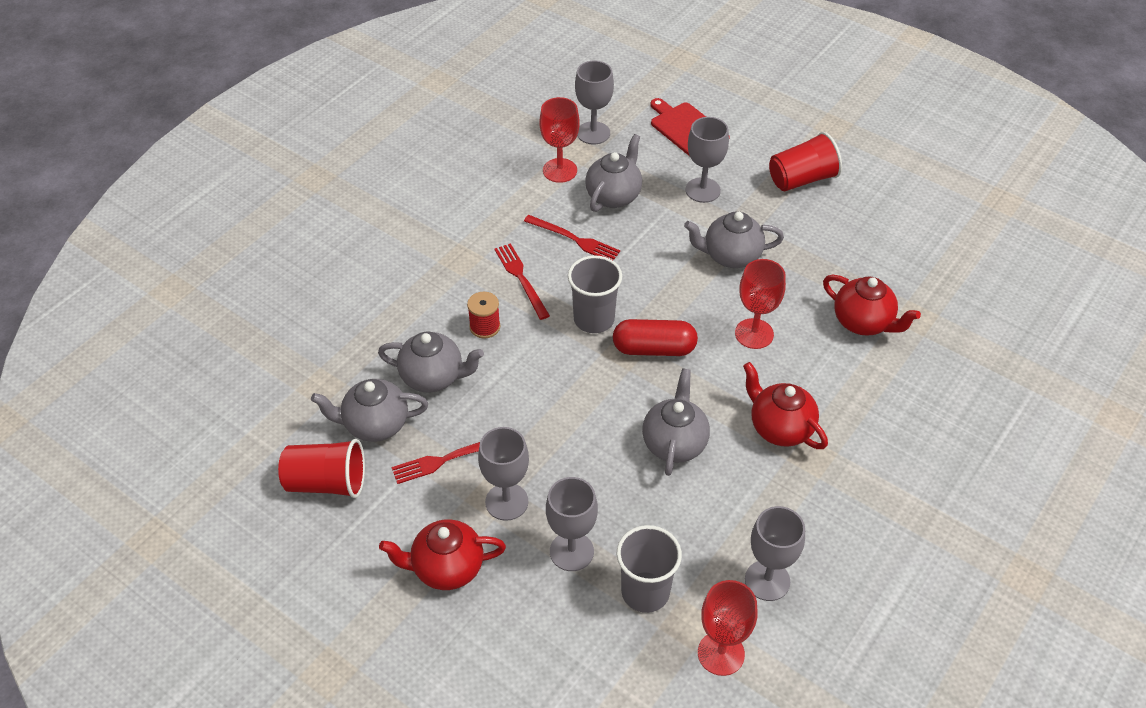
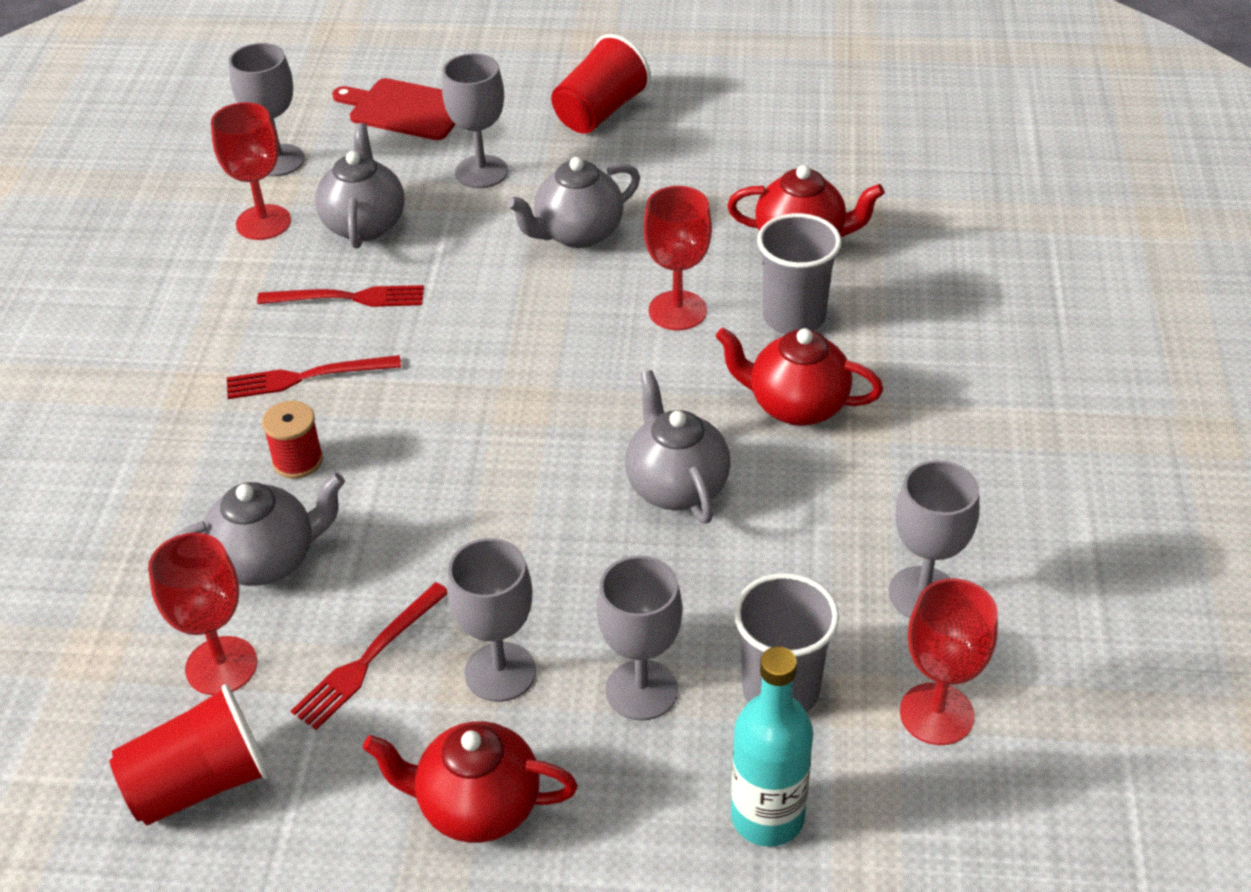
camera: 30 degrees left, 5 degrees down
(375, 425) = (221, 666): grey teapot -> red goblet
(446, 568) = (477, 806): red teapot -> red teapot turned 45 degrees clockwise
(521, 278) = (306, 377): red fork -> red fork turned 45 degrees counterclockwise
(586, 658) = (767, 817): none -> turquoise bottle
(594, 319) = (450, 384): grey cup -> grey cup (794, 317)
(654, 349) = (560, 384): red capsule -> none

